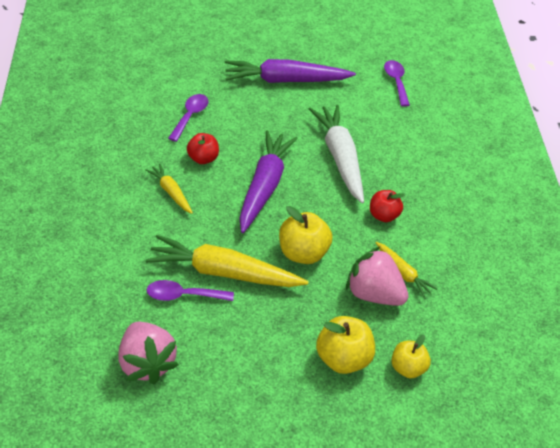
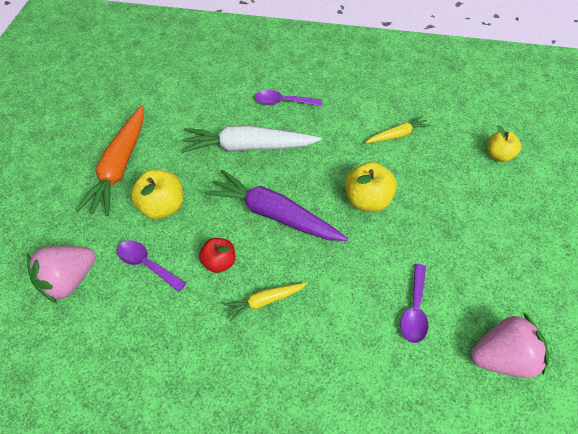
camera: 70 degrees left, 10 degrees up
(223, 273) = (386, 269): yellow carrot -> none
(285, 80) = (119, 167): purple carrot -> orange carrot
(343, 359) = (491, 195): yellow apple -> yellow apple (162, 207)
(373, 295) = (420, 159): pink strawberry -> pink strawberry (69, 280)
(383, 216) = (329, 132): red apple -> none
(396, 82) = (155, 84): purple spoon -> purple spoon (283, 102)

